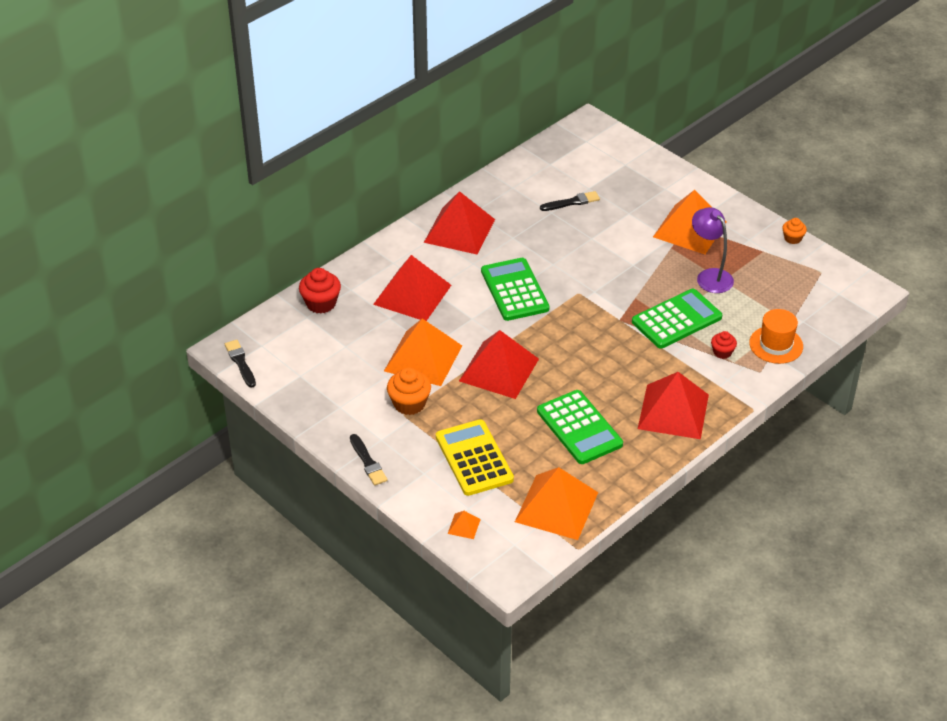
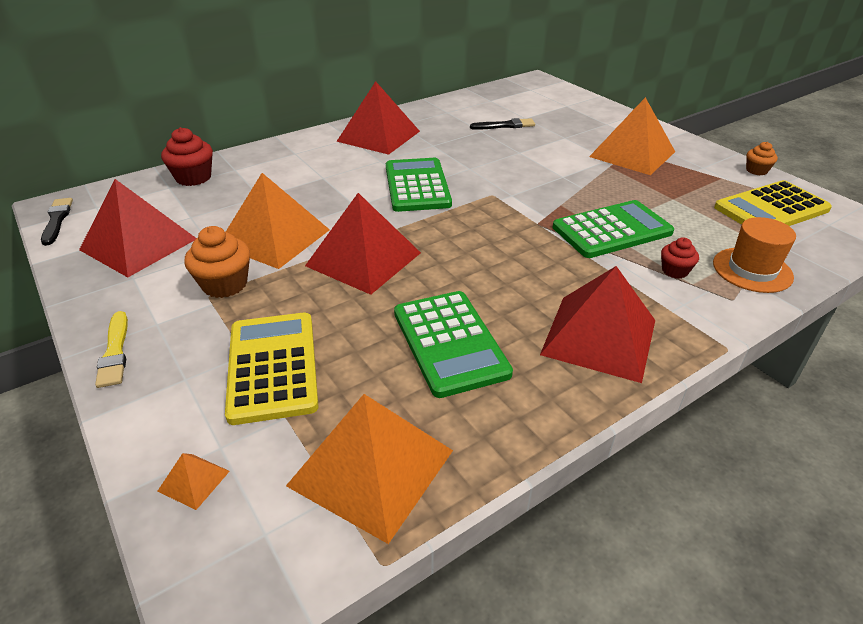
camera: 10 degrees right, 5 degrees down
(368, 462) = (115, 352): black brush -> yellow brush
(412, 294) = (298, 179): red pyramid -> red pyramid (138, 244)
(710, 276) = (656, 194): purple lamp -> none
(798, 282) = (771, 209): none -> yellow calculator

